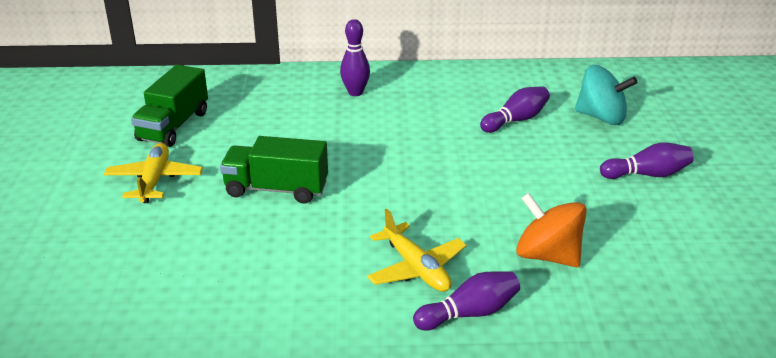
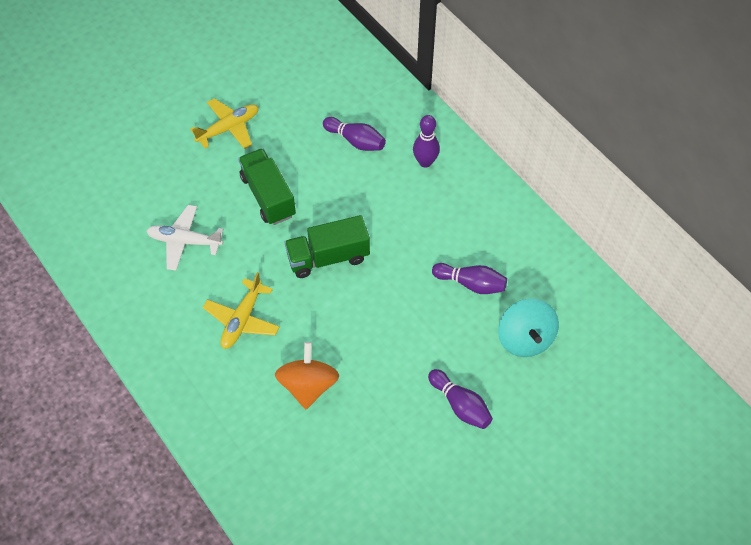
camera: 55 degrees right, 25 degrees up
(174, 126) = (294, 92): green truck -> green truck (328, 257)
(260, 269) = (185, 241): none -> white plane
(469, 313) = (219, 371): purple bowling pin -> purple bowling pin (355, 141)

